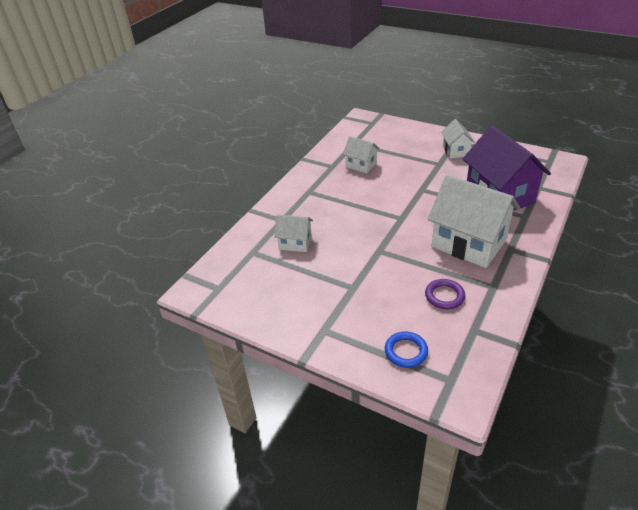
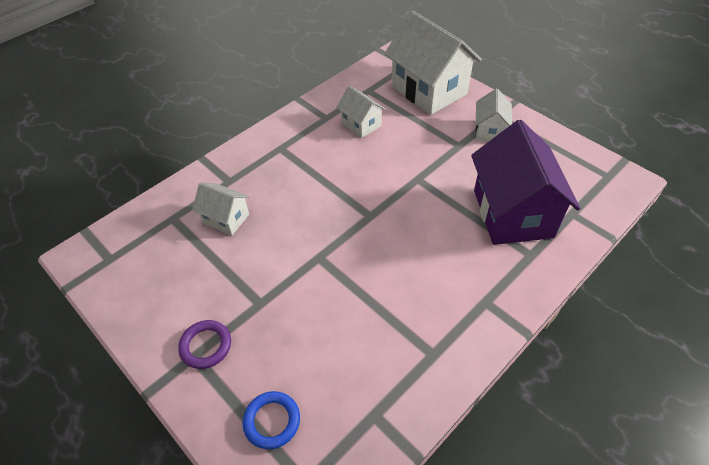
camera: 15 degrees right, 10 degrees up
(444, 296) = (362, 351): purple ring -> purple ring (206, 346)
(468, 243) = (434, 278): white house -> white house (429, 90)

